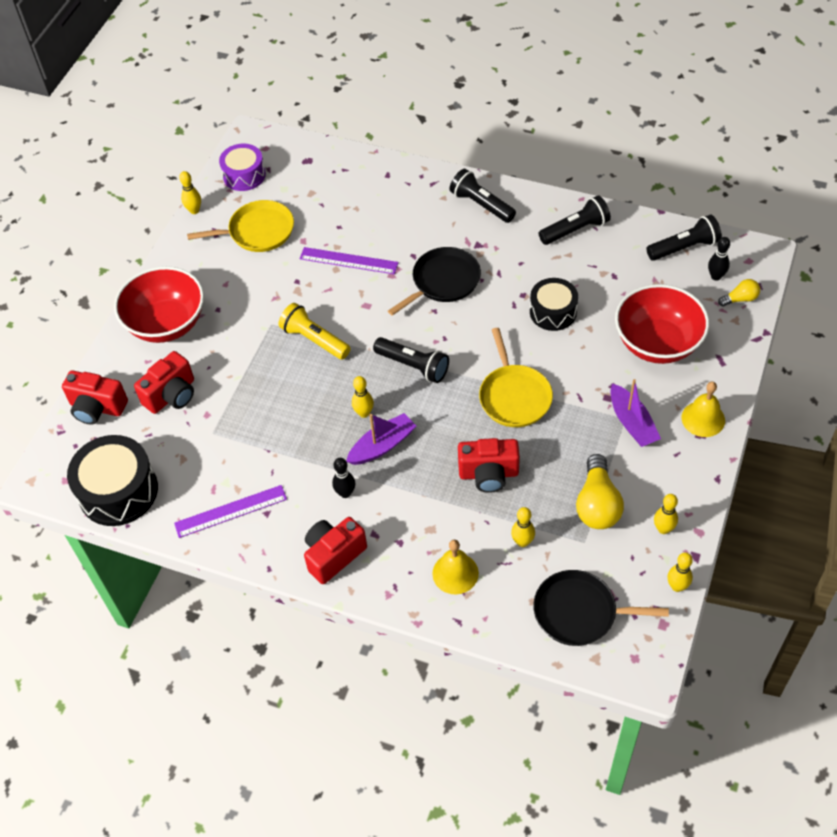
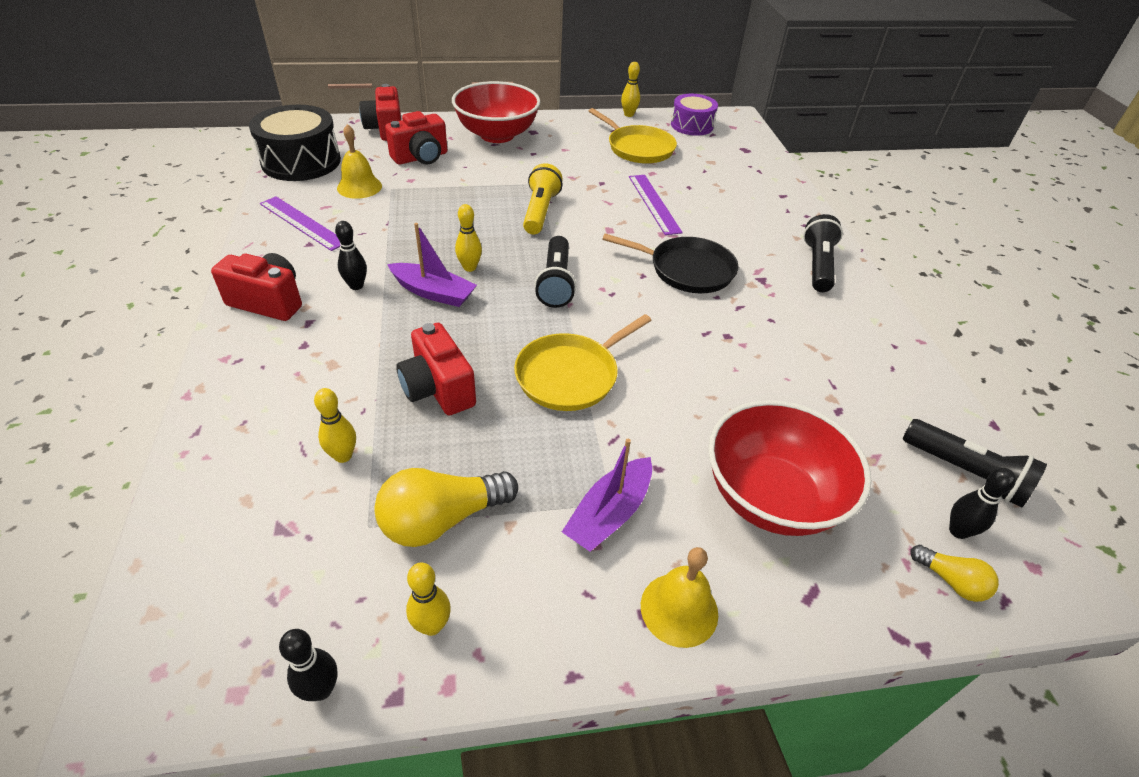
camera: 55 degrees right, 10 degrees down
(172, 395) = (421, 158): red camera -> red camera turned 45 degrees counterclockwise
(455, 573) = (271, 406): yellow bell -> yellow bell (359, 187)
(553, 312) = (726, 370): black drum -> none
(575, 230) = (869, 350): black flashlight -> none
(579, 612) = (237, 562): black pan -> none
(677, 586) = (321, 689): yellow bowling pin -> black bowling pin

